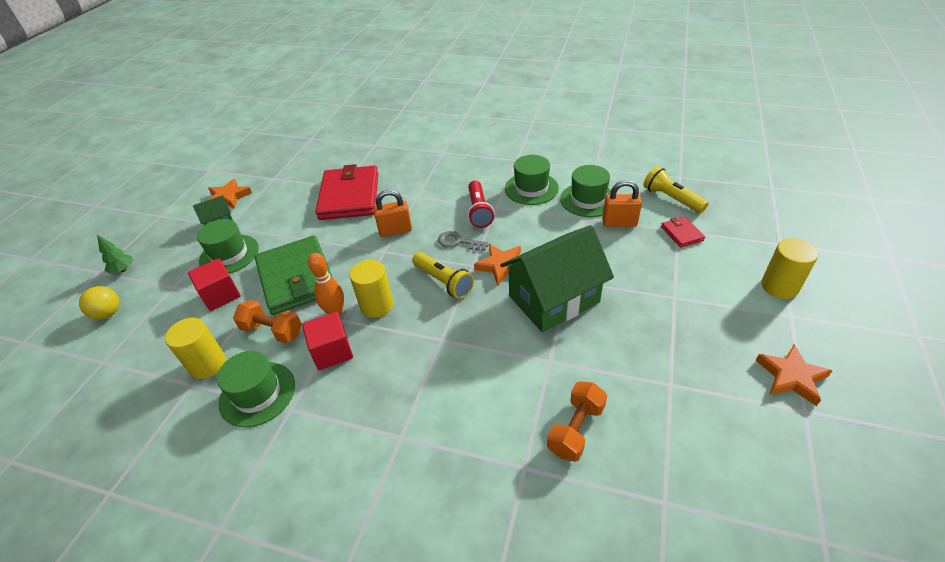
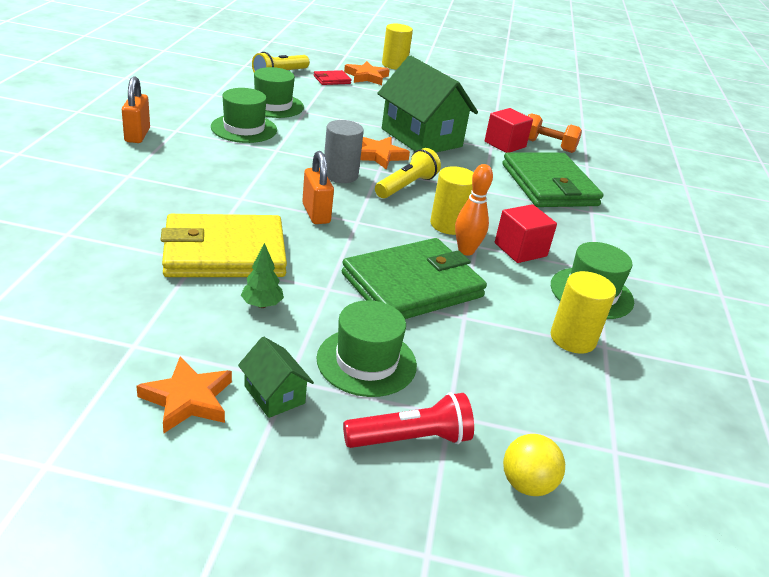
camera: 105 degrees left, 10 degrees down
(123, 270) = (417, 508): green tree -> green tree (262, 305)
(221, 295) = (457, 352): red cube -> red cube (505, 144)
(272, 331) = (506, 294): orange dumbbell -> none
(349, 196) = (224, 252): red wallet -> yellow wallet
(458, 242) = (340, 175): grey key -> grey cylinder
(460, 404) = (549, 185): none -> green wallet
(479, 211) = (282, 160): red flashlight -> red flashlight (410, 439)
(619, 223) = (314, 98): orange padlock -> orange padlock (137, 135)
(791, 377) = (476, 80): orange star -> orange star (366, 77)

